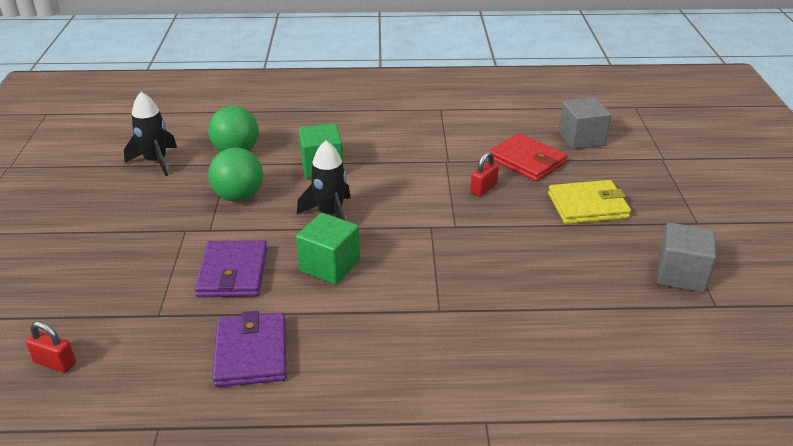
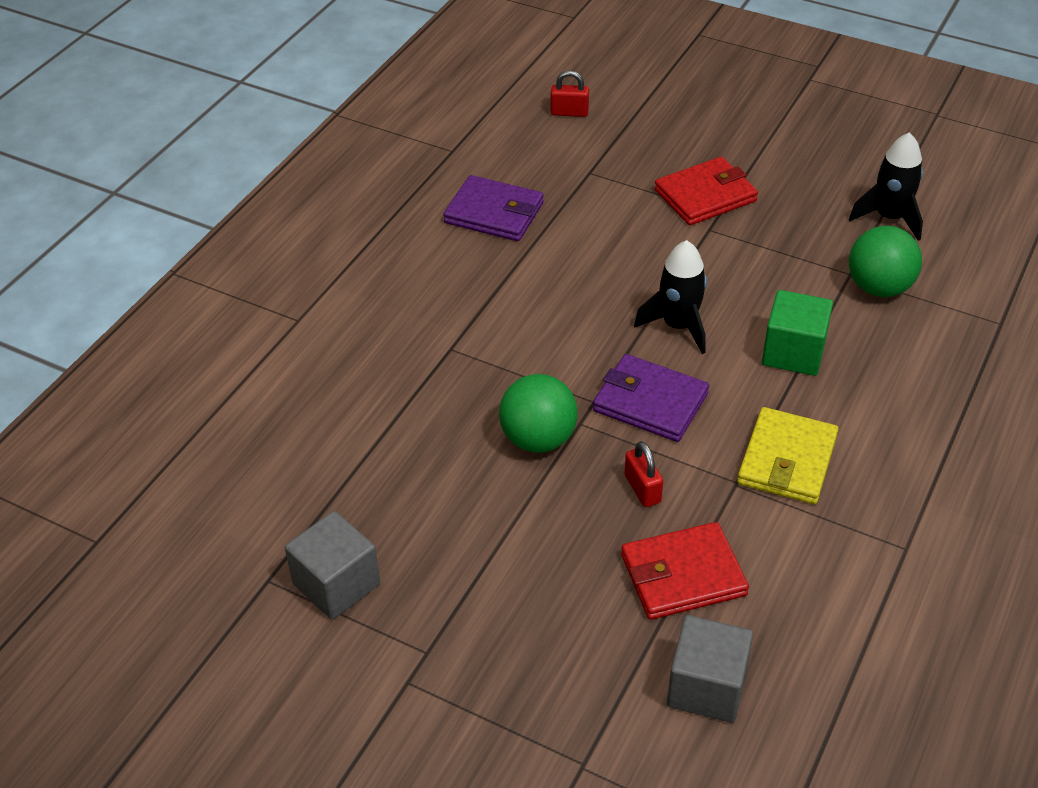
camera: 120 degrees right, 10 degrees up
(55, 363) = (569, 112): red padlock -> red padlock turned 45 degrees clockwise
(165, 242) = (705, 195): none -> red wallet
(233, 273) = (619, 228): purple wallet -> purple wallet (650, 402)
(239, 196) = (764, 265): green ball -> green ball (538, 439)
(329, 265) = (581, 296): green cube -> none
(587, 206) = (529, 579): yellow wallet -> yellow wallet (787, 460)

